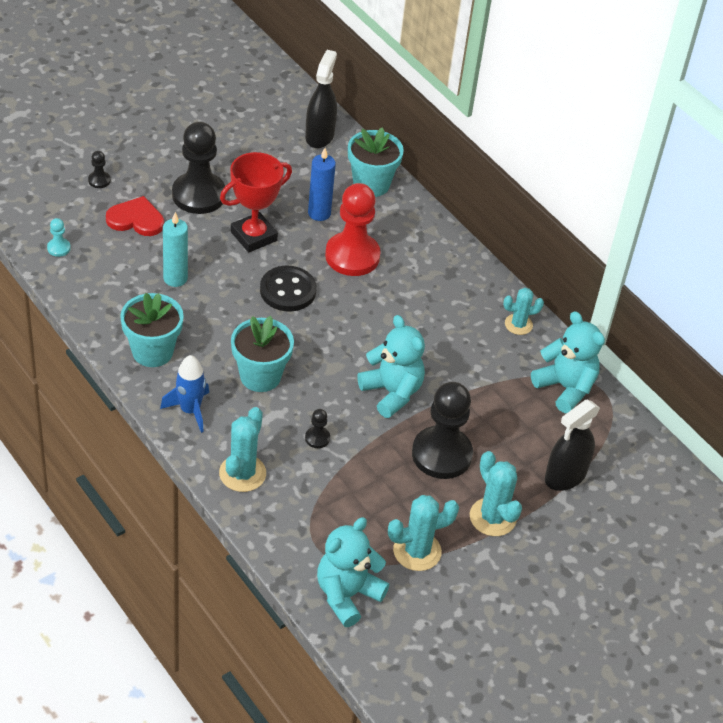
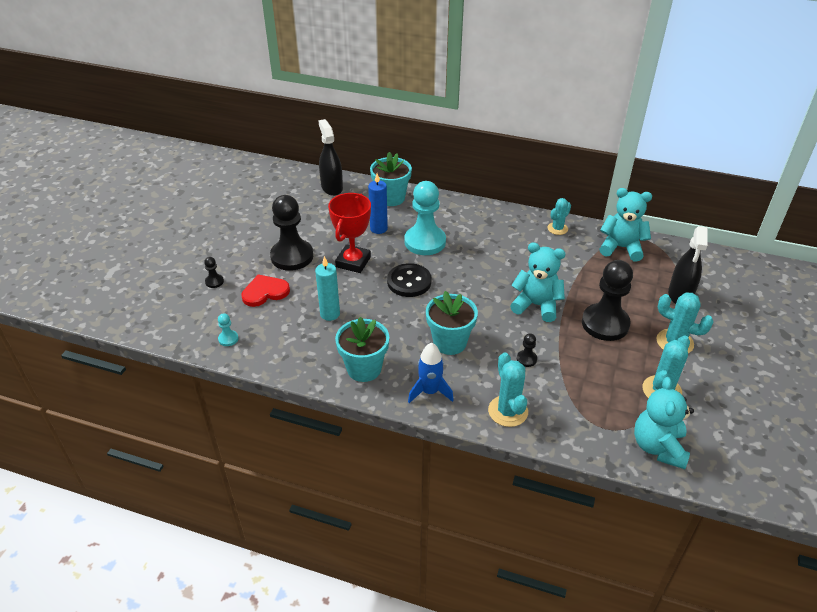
camera: 30 degrees left, 5 degrees down
(352, 256) = (425, 242): red pawn -> turquoise pawn

